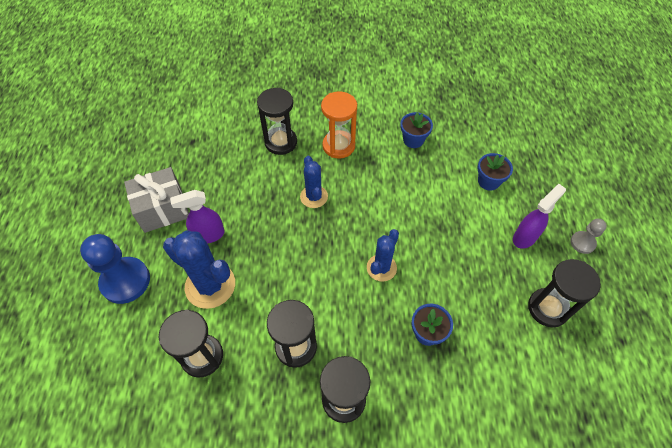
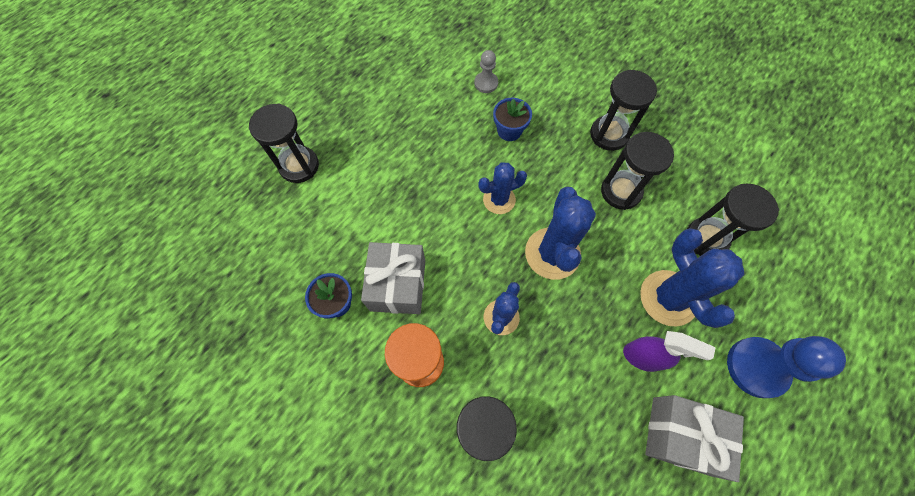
camera: 140 degrees left, 10 degrees up
(312, 257) = (552, 253): none -> blue cactus
(390, 171) = (398, 285): none -> grey gift
(488, 181) = (323, 201): blue flower pot -> none
(525, 237) = (357, 136): purple spray bottle -> none
(547, 308) = (405, 84): black hourglass -> black hourglass (299, 166)
(582, 243) = (321, 101): grey pawn -> grey pawn (486, 83)

